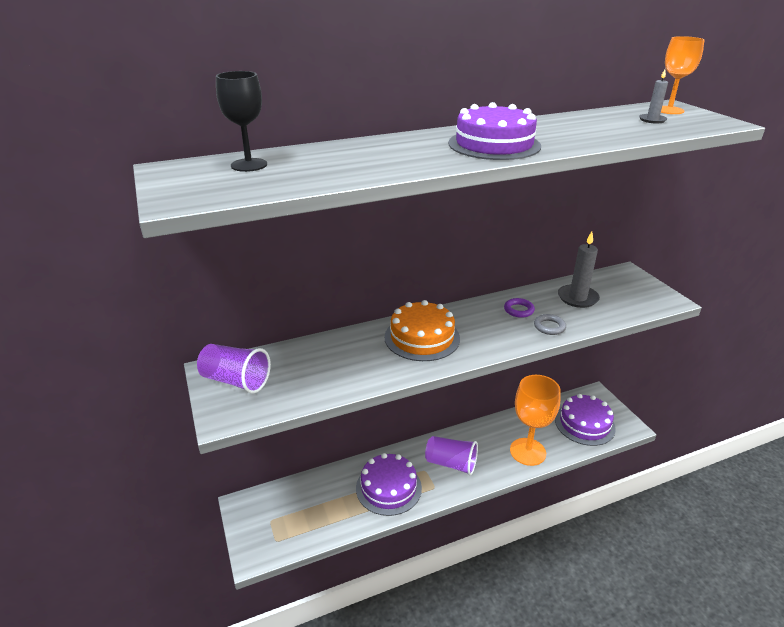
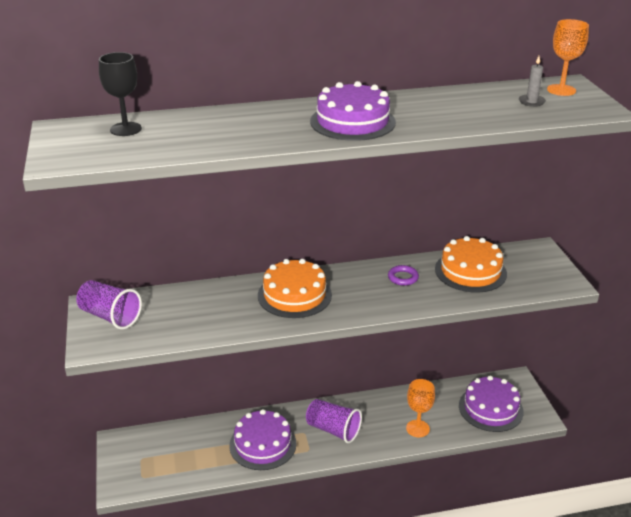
camera: 10 degrees right, 0 degrees up
(527, 451) = (417, 428): orange goblet -> orange goblet, size x0.62
(549, 327) = (425, 298): grey ring -> none
(577, 298) = (470, 271): grey candle -> orange cake

